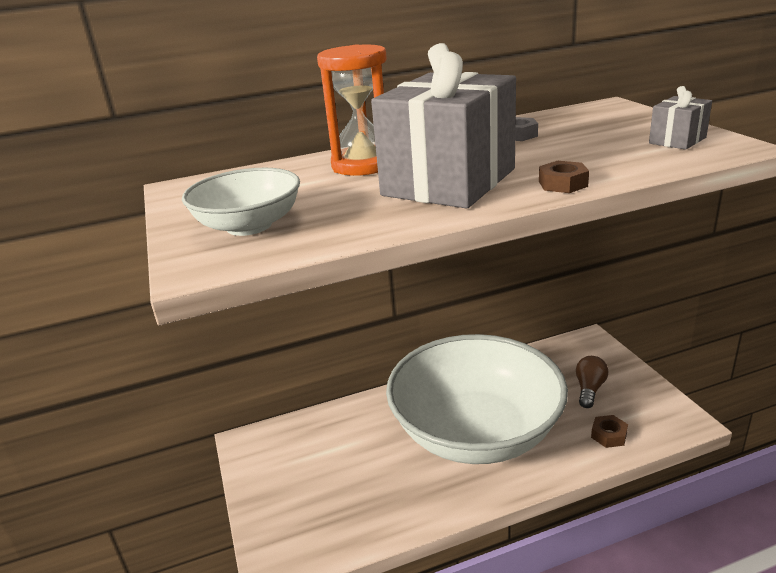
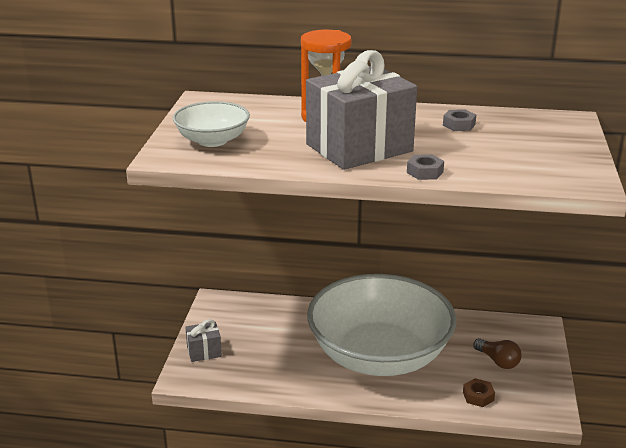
camera: 25 degrees right, 0 degrees up
(562, 184) = (425, 172): brown nut -> grey nut
(589, 389) = (498, 361): brown light bulb -> brown light bulb turned 90 degrees clockwise
(677, 140) = (559, 165): grey gift -> grey gift (204, 352)

